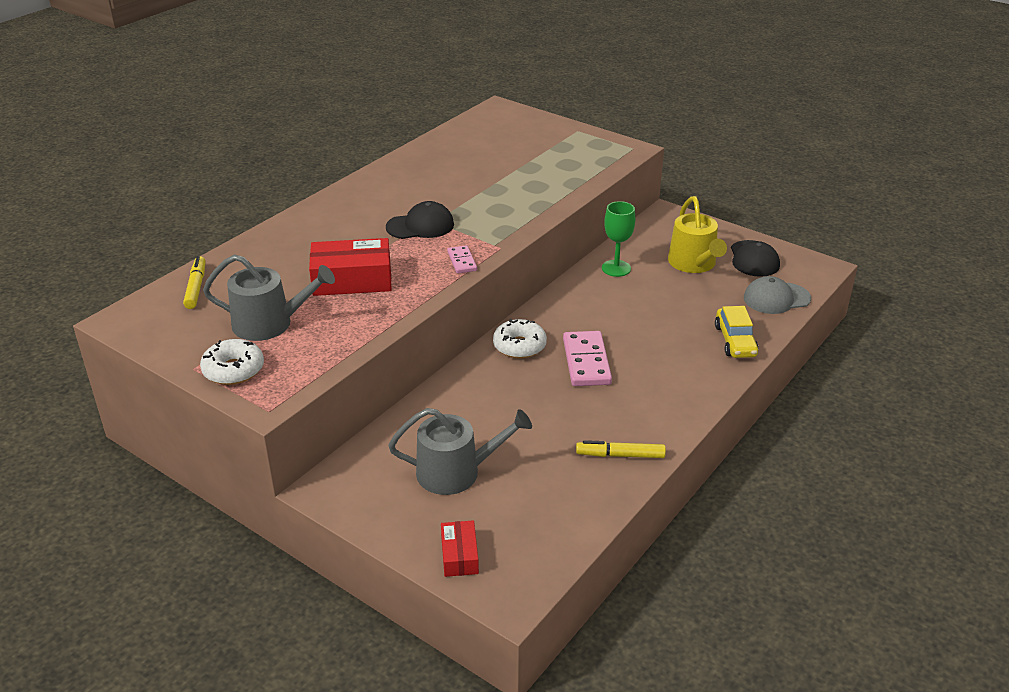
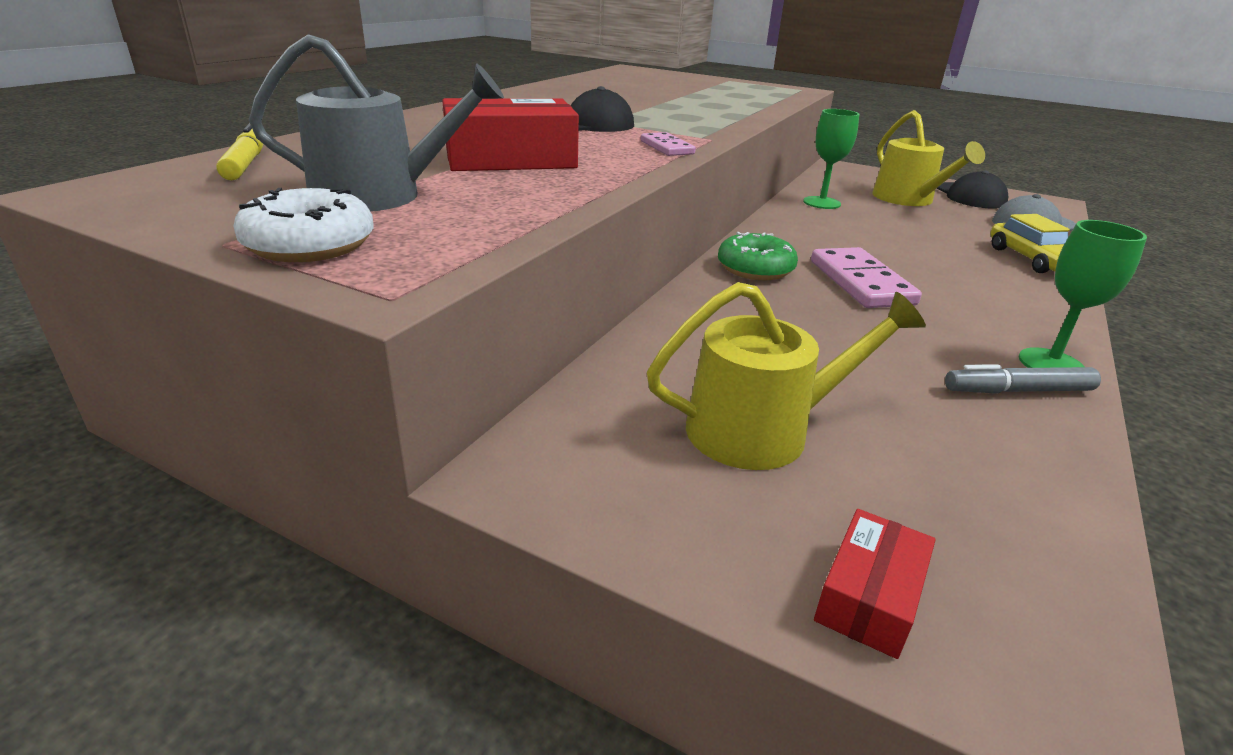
camera: 10 degrees left, 5 degrees down
(456, 472) = (761, 430): grey watering can -> yellow watering can
(459, 555) = (869, 596): red box -> red box turned 45 degrees clockwise
(519, 346) = (755, 269): white donut -> green donut
(620, 455) = (1018, 391): yellow marker -> grey marker
(659, 437) = (1051, 364): none -> green goblet

